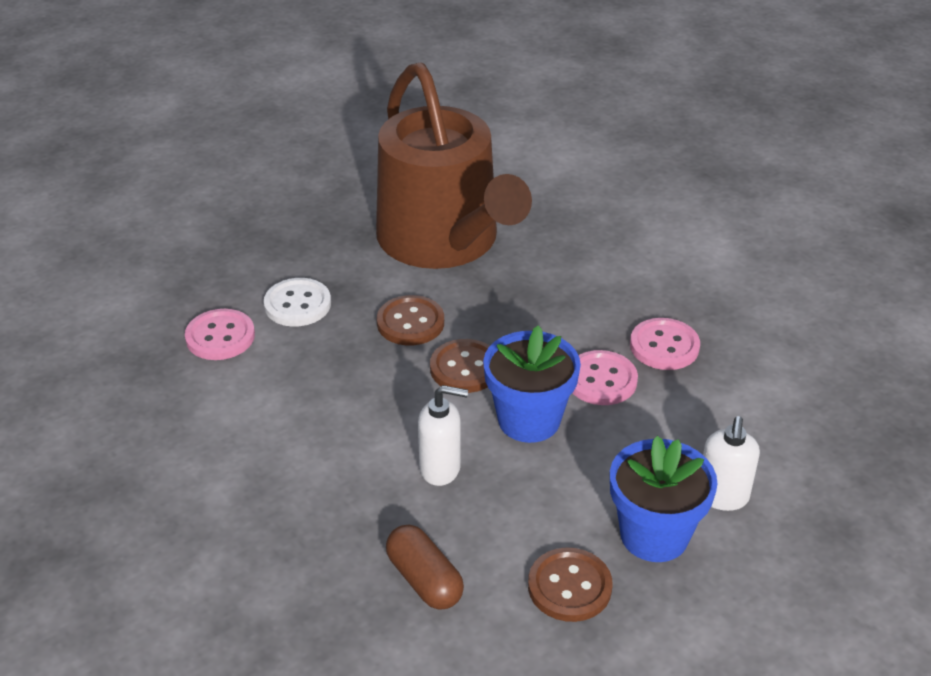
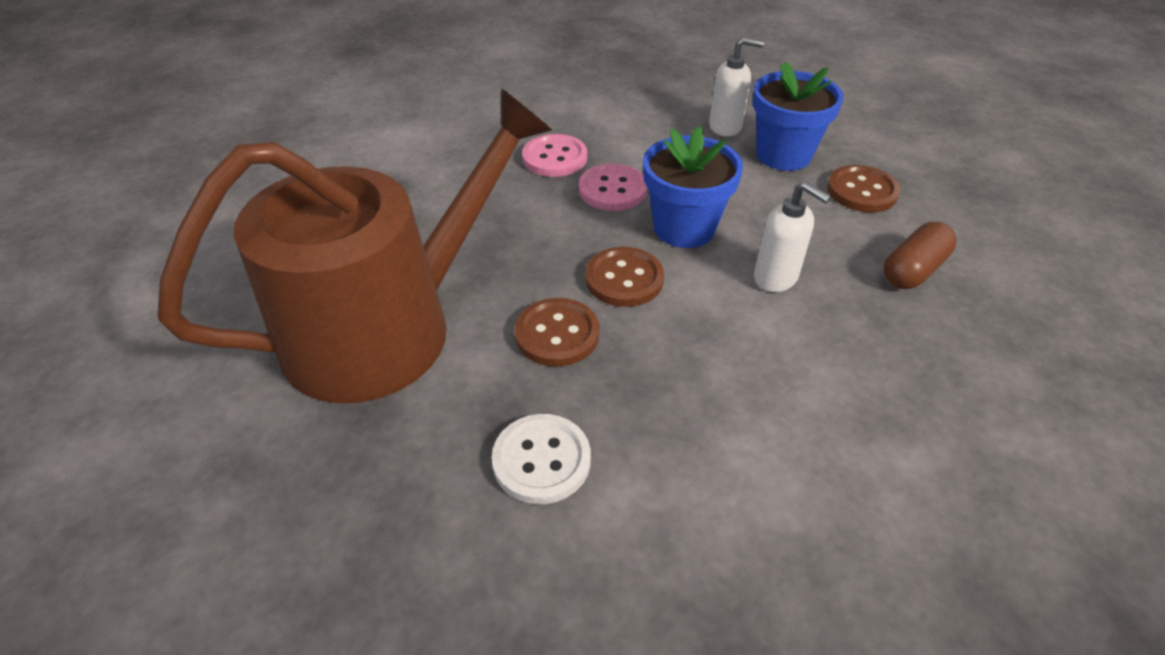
camera: 100 degrees left, 5 degrees up
(220, 337) = (635, 544): pink button -> none
(440, 468) = (776, 278): white soap dispenser -> white soap dispenser turned 135 degrees clockwise

